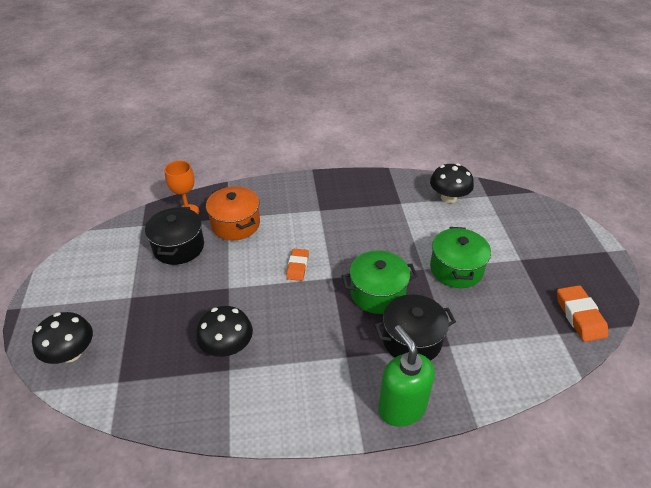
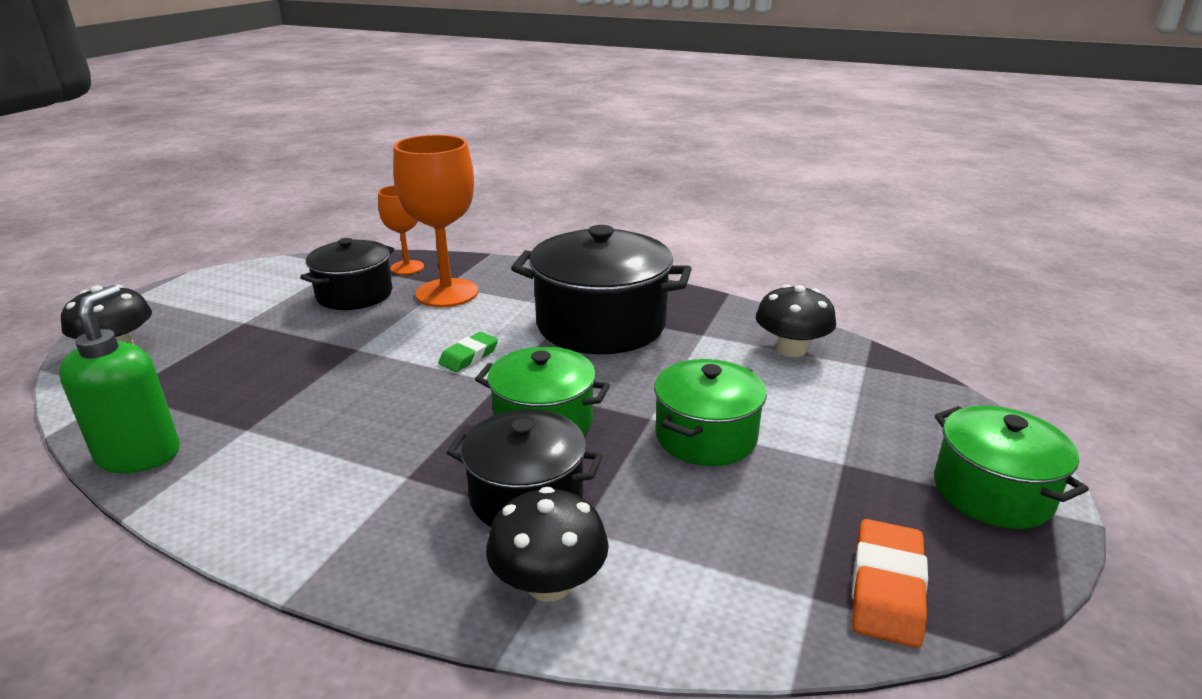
camera: 30 degrees right, 15 degrees down
(227, 346) = (276, 405): black mushroom -> black mushroom (549, 583)
(235, 224) = (447, 293): orange pot -> orange goblet
(297, 267) = (469, 356): orange eraser -> green eraser
(345, 215) = (601, 324): none -> black pot
(401, 407) = (404, 576): green soap dispenser -> green soap dispenser (140, 455)
(582, 250) = (992, 492): none -> green pot

